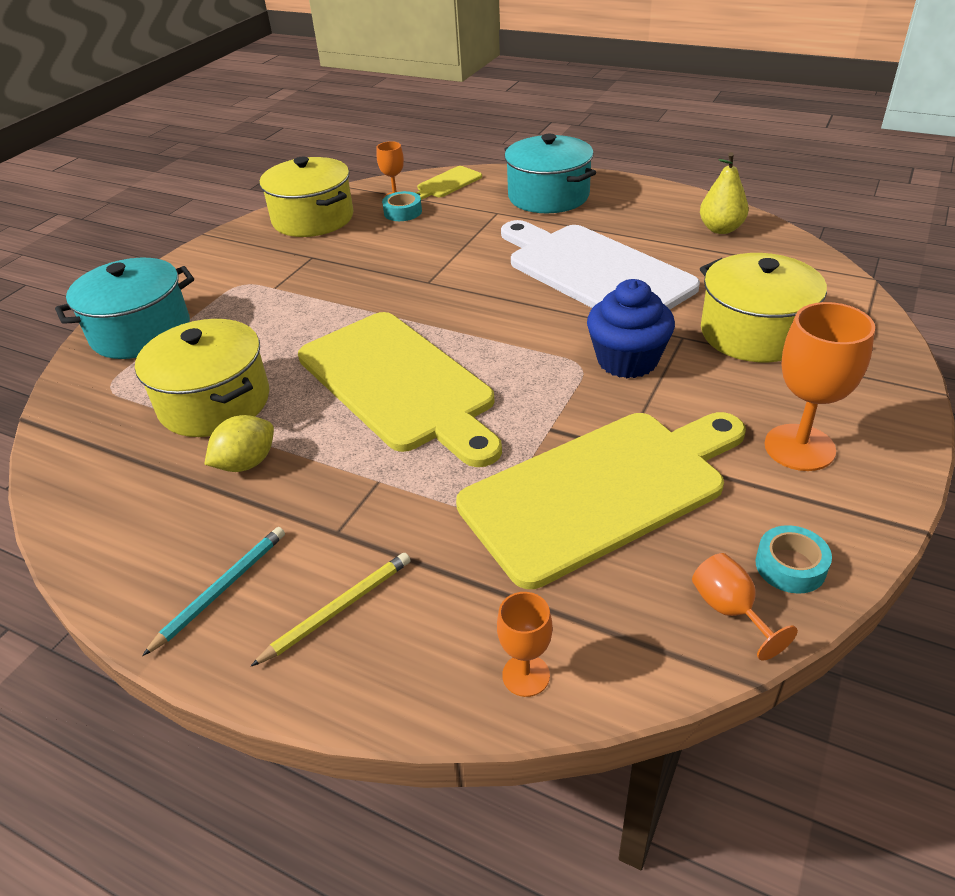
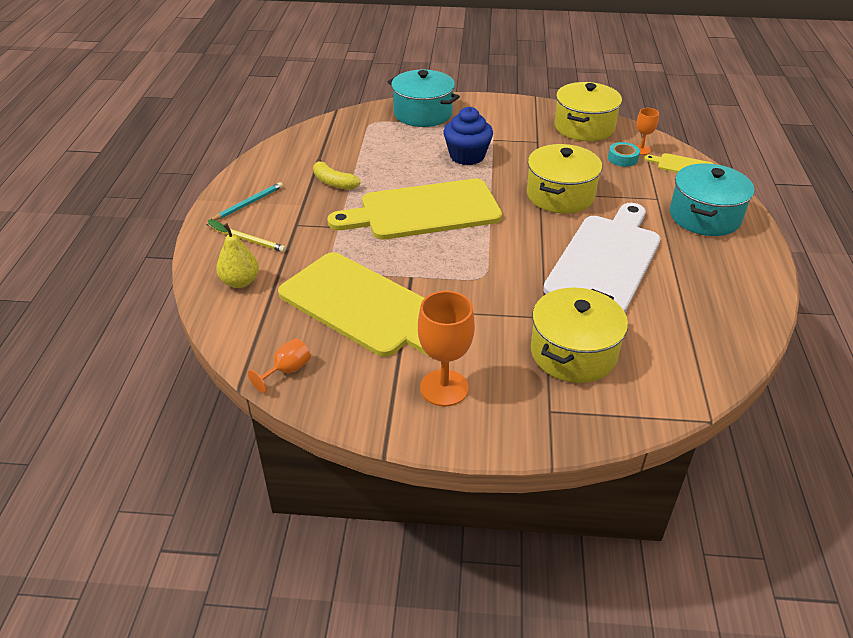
camera: 65 degrees right, 0 degrees up
(214, 402) = (375, 157): yellow pot -> yellow pot (560, 195)
(221, 589) = (248, 203): turquoise pencil -> turquoise pencil turned 60 degrees counterclockwise
(246, 463) = (333, 182): yellow lemon -> yellow banana
(399, 384) = (424, 211): yellow cutting board -> yellow cutting board turned 45 degrees clockwise
(526, 675) = (224, 306): orange goblet -> none
(627, 360) = (500, 295): blue cupcake -> blue cupcake (467, 156)
(721, 229) = (726, 317): yellow pear -> yellow pear (240, 282)
(790, 566) = (329, 392): turquoise tape -> none

